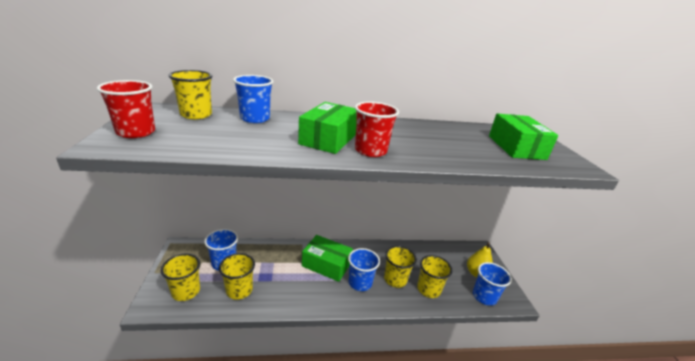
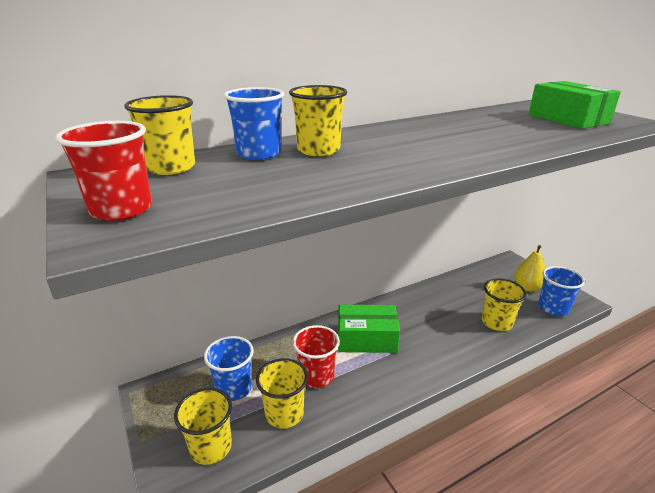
camera: 20 degrees left, 0 degrees up
(328, 139) = (385, 155): green box -> none
(360, 282) = (421, 344): blue cup -> none
(370, 151) = (449, 155): red cup -> red cup (316, 376)
(395, 279) = (455, 325): yellow cup -> yellow cup (318, 150)

